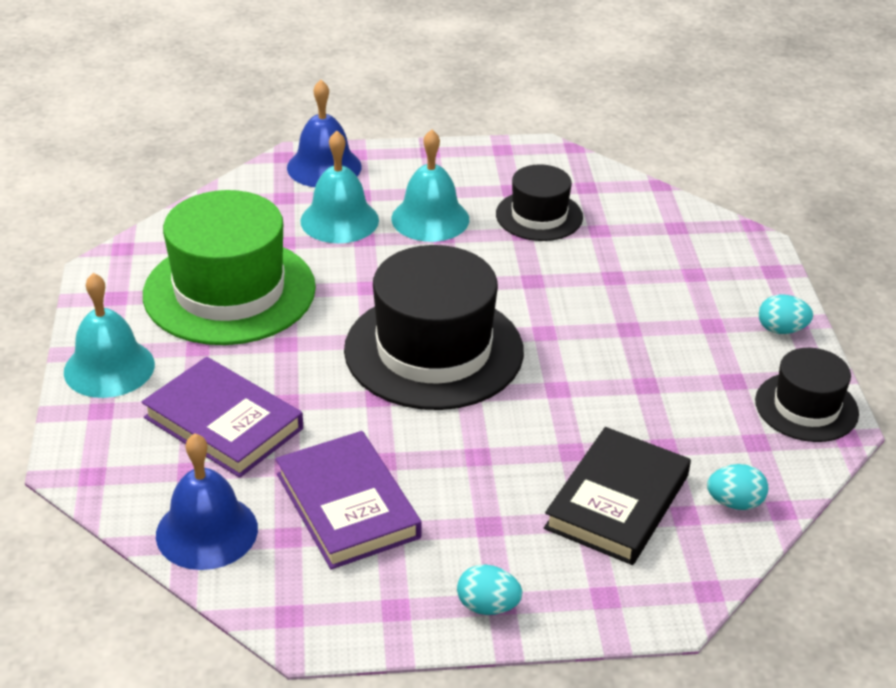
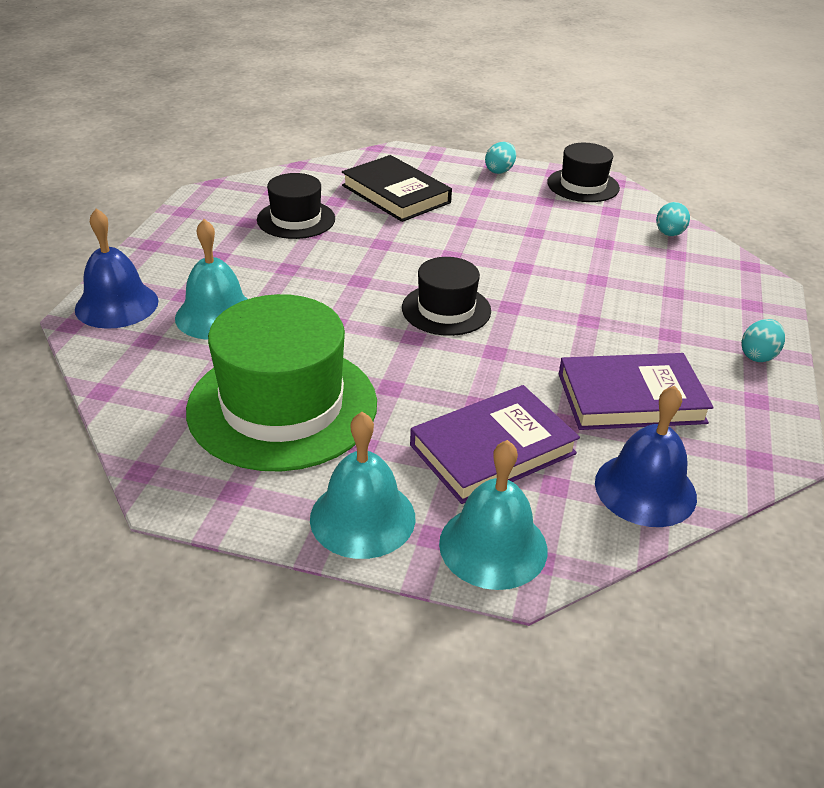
camera: 70 degrees left, 0 degrees up
(430, 218) = (256, 268): turquoise bell -> turquoise bell (493, 546)
(434, 350) = (446, 309): black hat -> black hat, size x0.55
(617, 501) = (657, 275): black book -> black book (395, 194)

